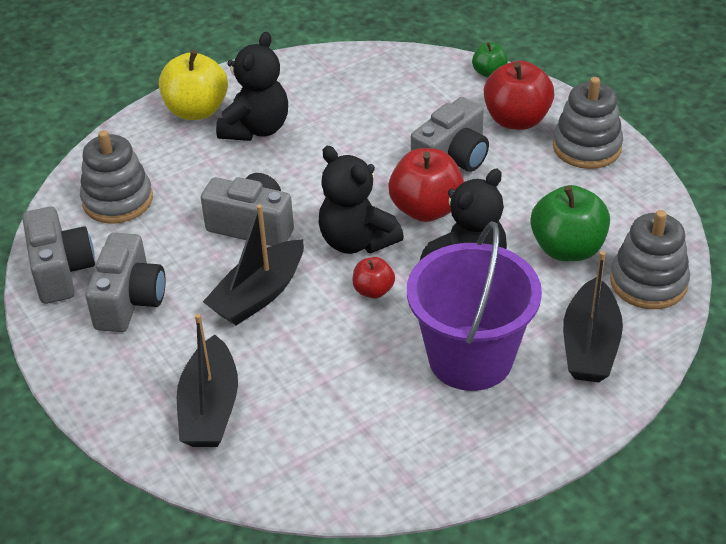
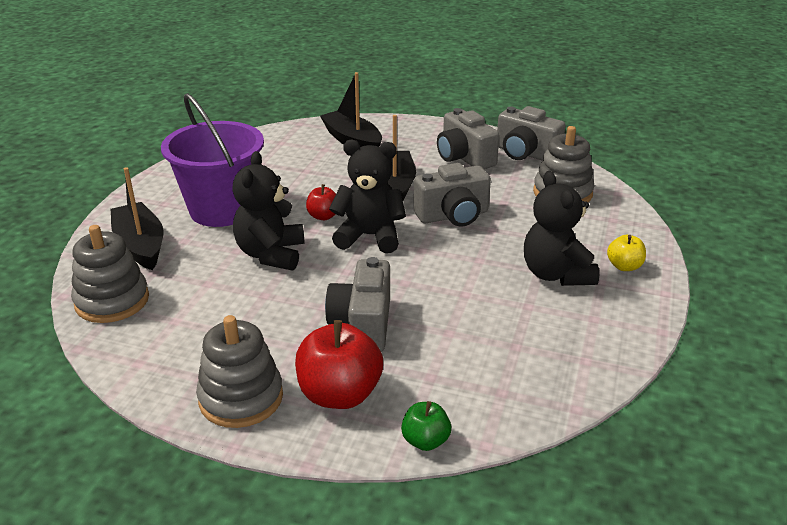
camera: 140 degrees right, 10 degrees down
(196, 110) = (624, 266): yellow apple -> yellow apple, size x0.53
(426, 209) = (342, 277): red apple -> none
(567, 249) = (198, 297): green apple -> none

